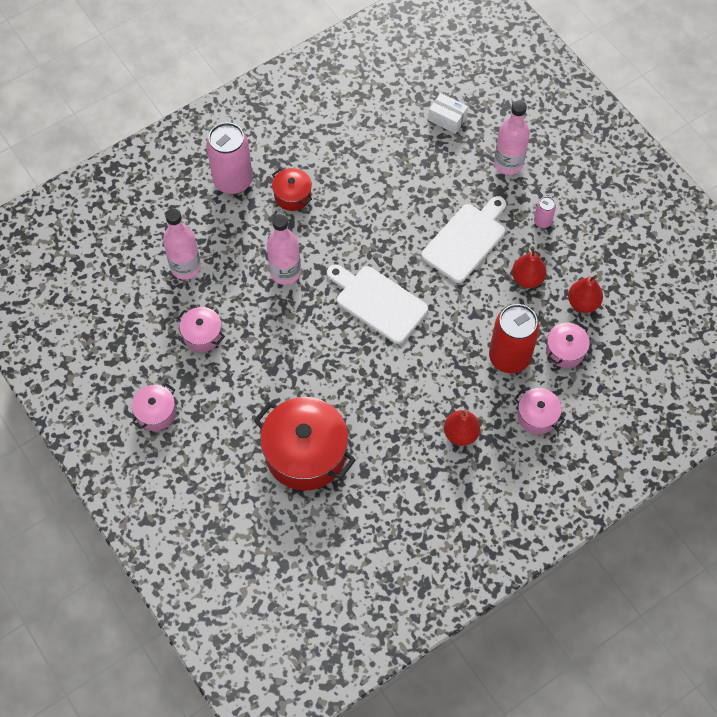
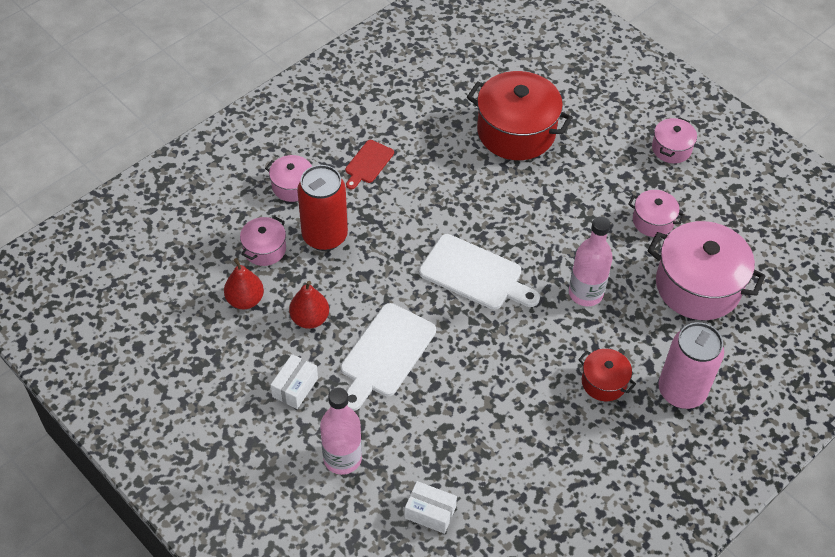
camera: 170 degrees right, 10 degrees down
(185, 267) = (697, 286): pink bottle -> pink pot
(460, 434) = (368, 163): red pear -> red cutting board
(542, 222) = (295, 387): pink can -> white box

